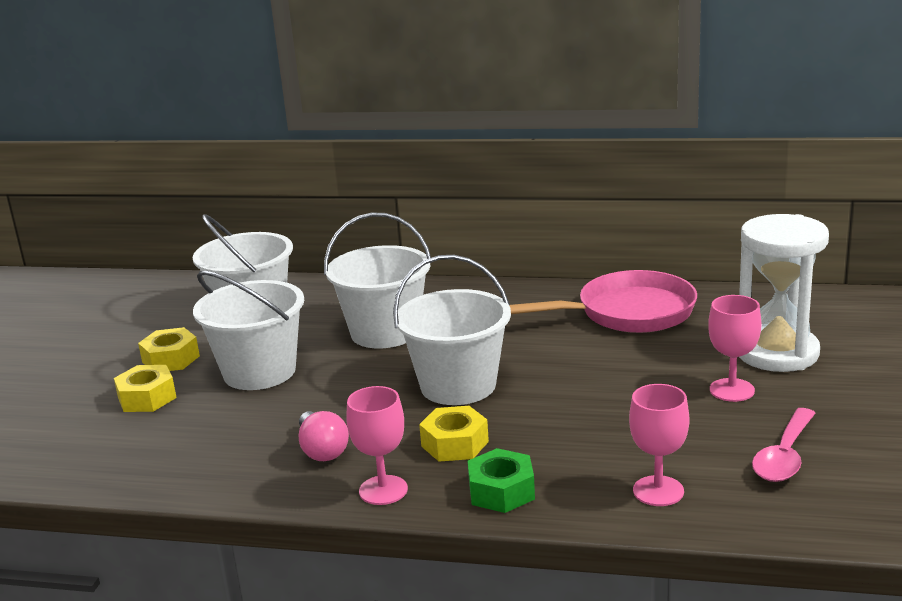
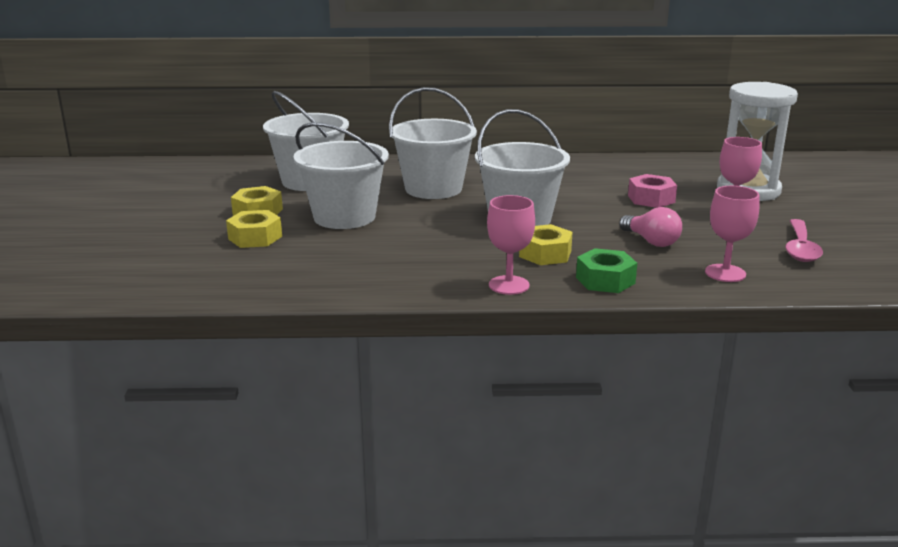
camera: 15 degrees left, 0 degrees up
(322, 450) = (437, 263): pink light bulb -> pink light bulb (651, 241)
(628, 313) = (619, 171): pink pan -> none
(640, 361) = (651, 199): none -> pink nut

